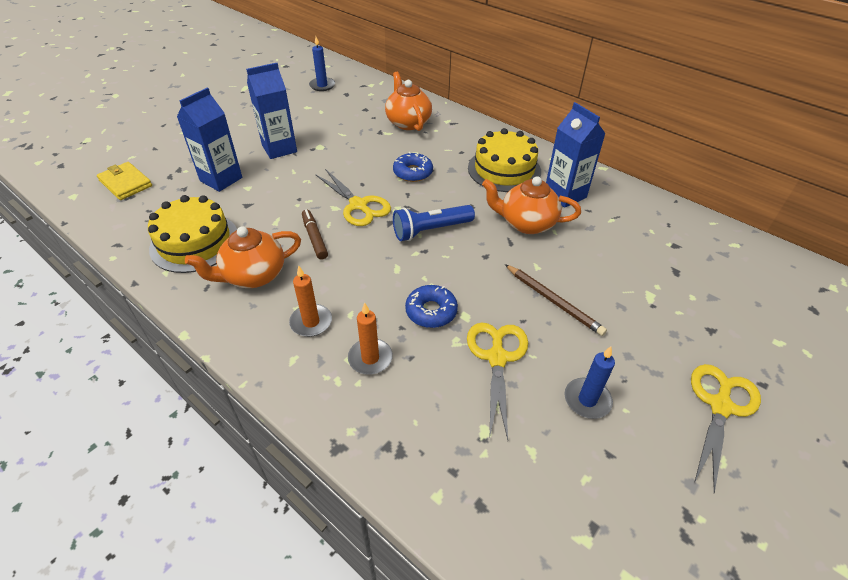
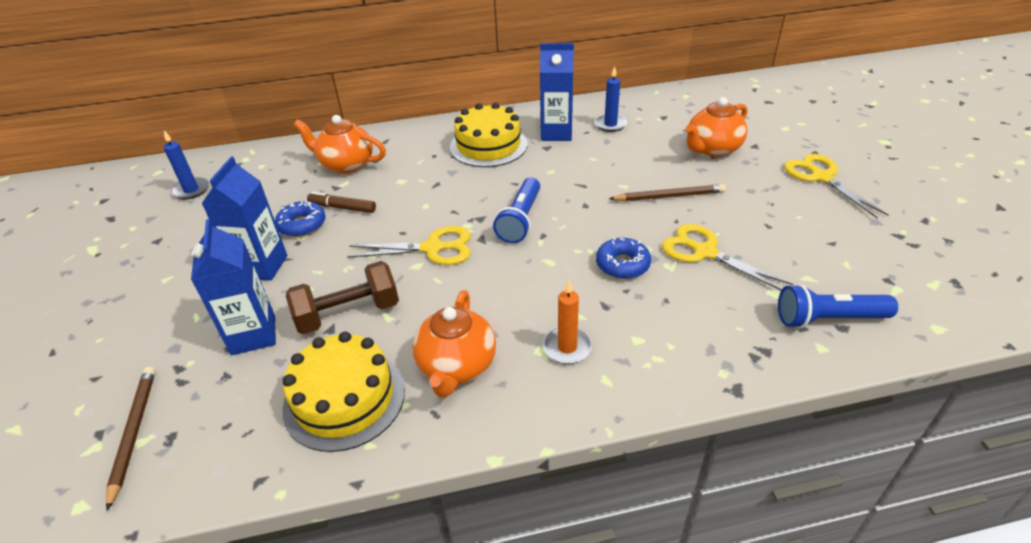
camera: 50 degrees left, 5 degrees down
(125, 183) = (134, 433): yellow wallet -> brown pencil
(266, 204) = (348, 314): none -> brown dumbbell
(315, 238) = (447, 297): brown marker -> brown marker (342, 207)
(370, 358) = (647, 325): orange candle -> none
(413, 172) = (427, 195): blue donut -> blue donut (302, 225)
(483, 489) = (828, 319): none -> blue flashlight
(526, 223) = (569, 167): orange teapot -> orange teapot (712, 149)
(587, 400) = (778, 229): blue candle -> blue candle (610, 124)

